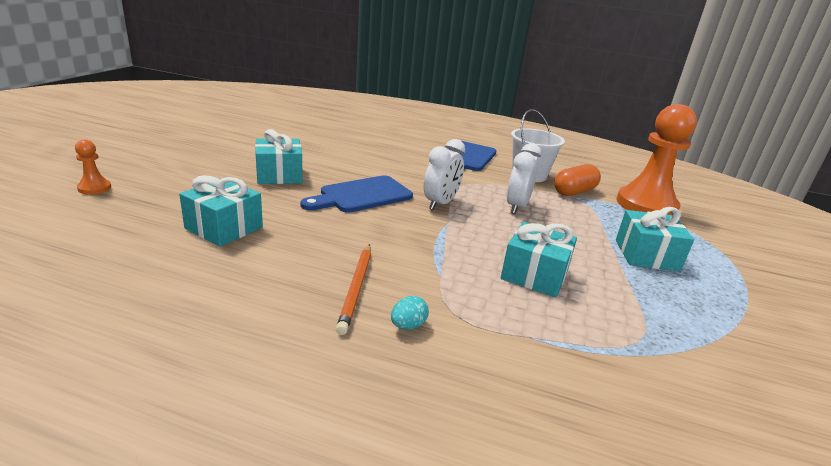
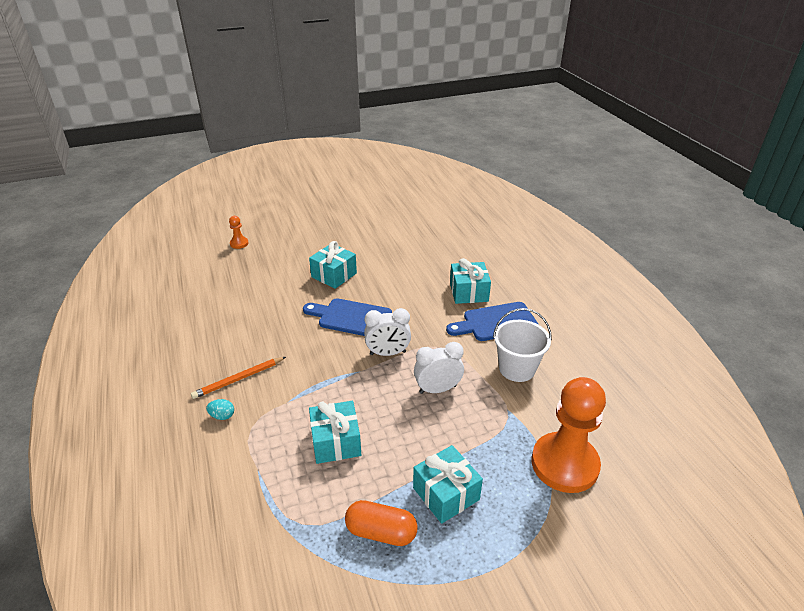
camera: 55 degrees right, 10 degrees up
(224, 228) = (248, 302): turquoise gift -> turquoise gift (468, 292)
(574, 192) = (521, 408): orange capsule -> orange capsule (381, 532)

